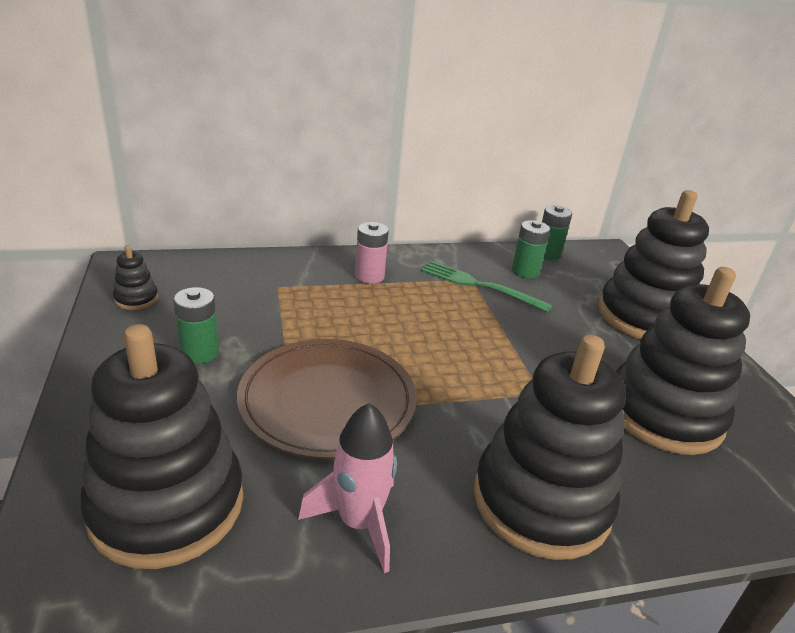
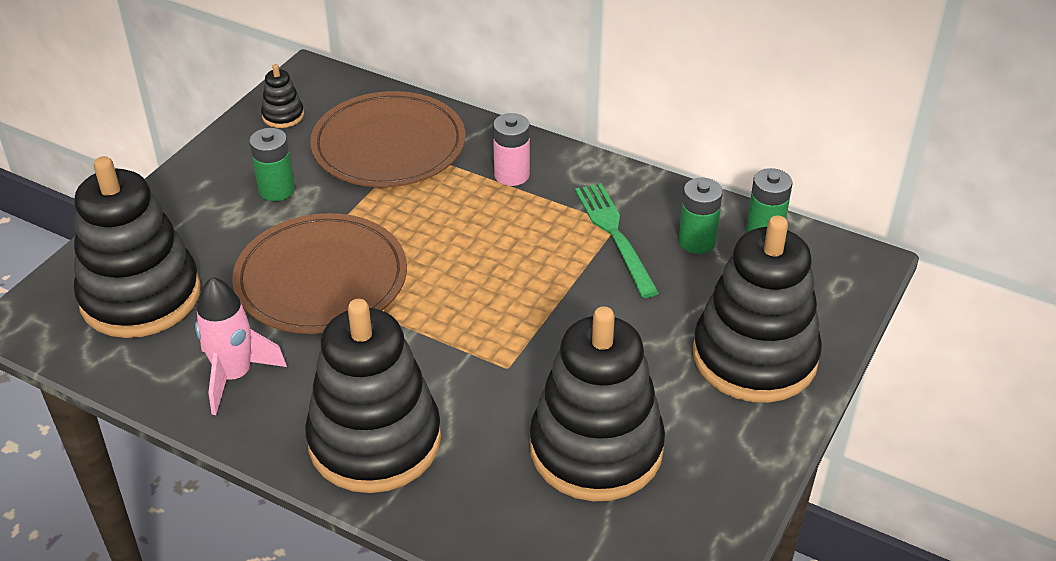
camera: 45 degrees right, 10 degrees up
(256, 289) = (388, 145): none -> brown plate

